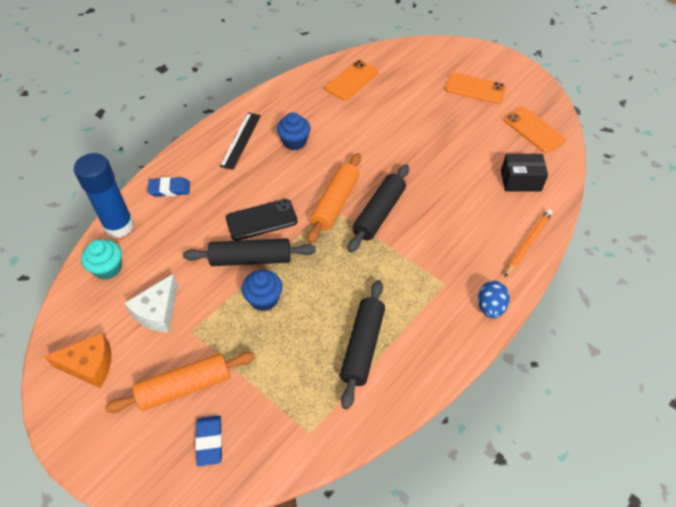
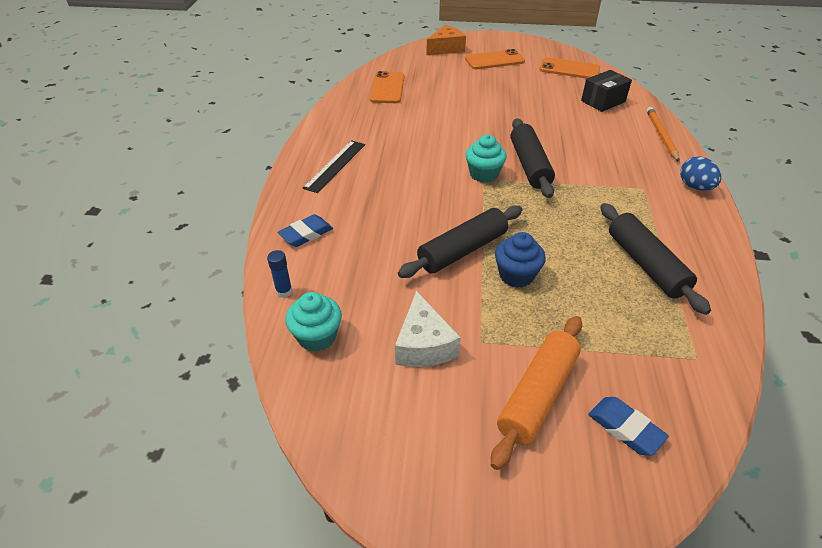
camera: 35 degrees left, 10 degrees down
(89, 365) = (408, 443): orange cheese -> orange cheese (446, 48)
(119, 226) = (284, 291): blue glue stick -> blue glue stick, size x0.41
(241, 140) = (335, 166): black ruler -> black ruler turned 45 degrees clockwise
(261, 220) = (433, 216): black phone -> none
(294, 142) = (390, 147): blue cupcake -> none
(335, 203) = (483, 174): orange rolling pin -> turquoise cupcake

